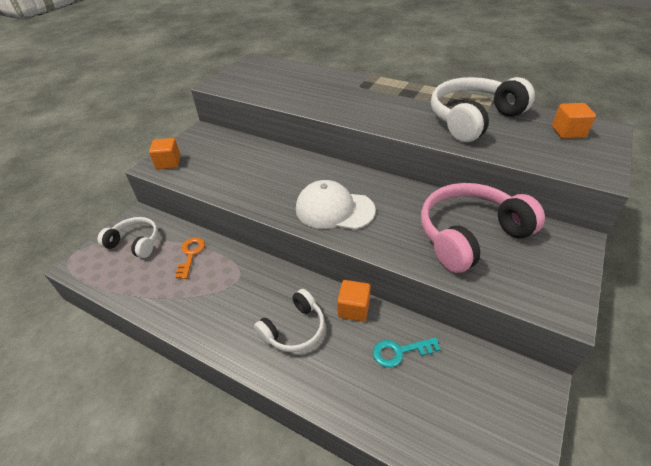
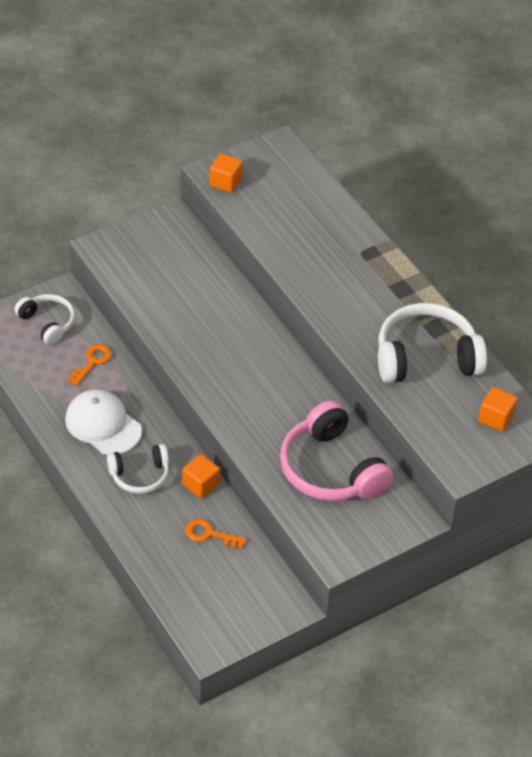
camera: 25 degrees right, 5 degrees up
(168, 163) = (116, 249): orange cube -> orange cube (225, 182)
(334, 209) = (236, 385): white cap -> white cap (103, 425)
(399, 352) = (209, 534): turquoise key -> orange key
(470, 235) = (330, 469): pink headphones -> pink headphones turned 120 degrees counterclockwise

